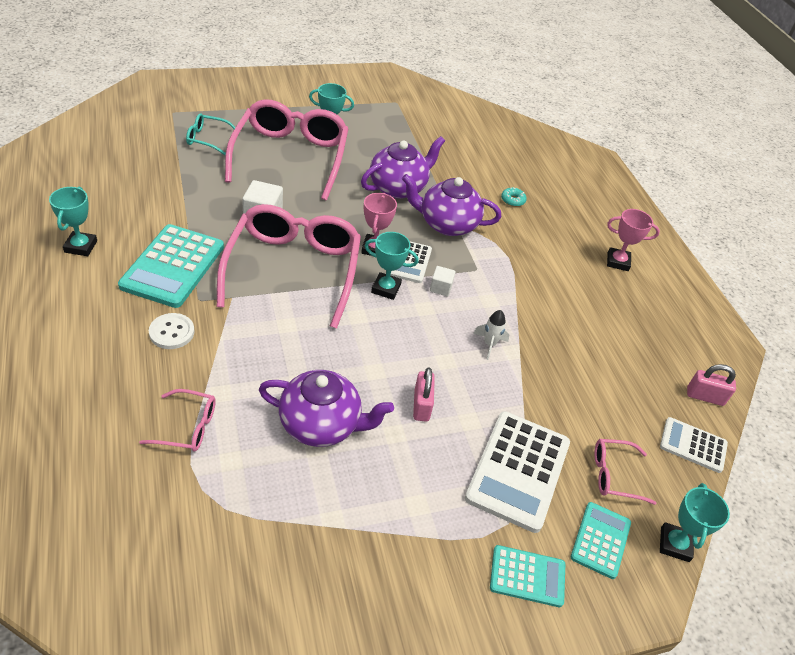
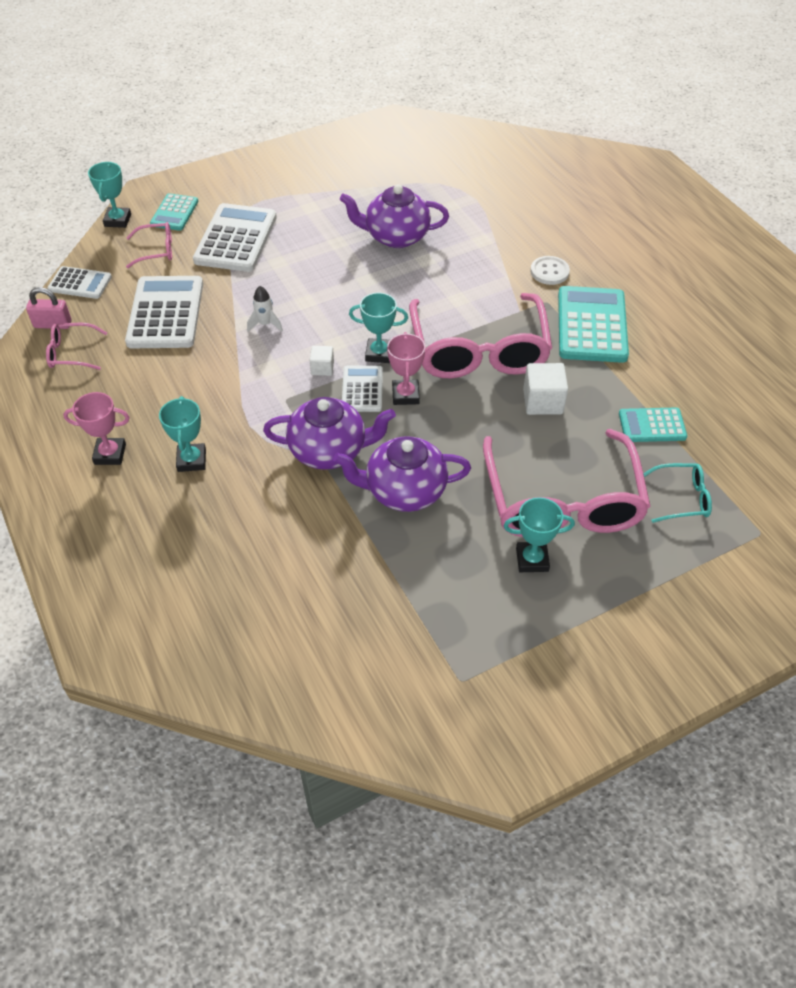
camera: 175 degrees right, 5 degrees up
(81, 246) = (687, 323): turquoise trophy -> turquoise trophy (192, 460)
(188, 427) = (491, 216): pink glasses -> pink glasses (71, 353)
(398, 187) = (404, 491): purple teapot -> purple teapot turned 45 degrees clockwise
(421, 405) = (320, 264): pink padlock -> none
(513, 200) = (246, 515): turquoise donut -> none
(527, 576) = (229, 187): turquoise calculator -> turquoise calculator (652, 425)
(591, 382) = (166, 313): none -> white calculator

